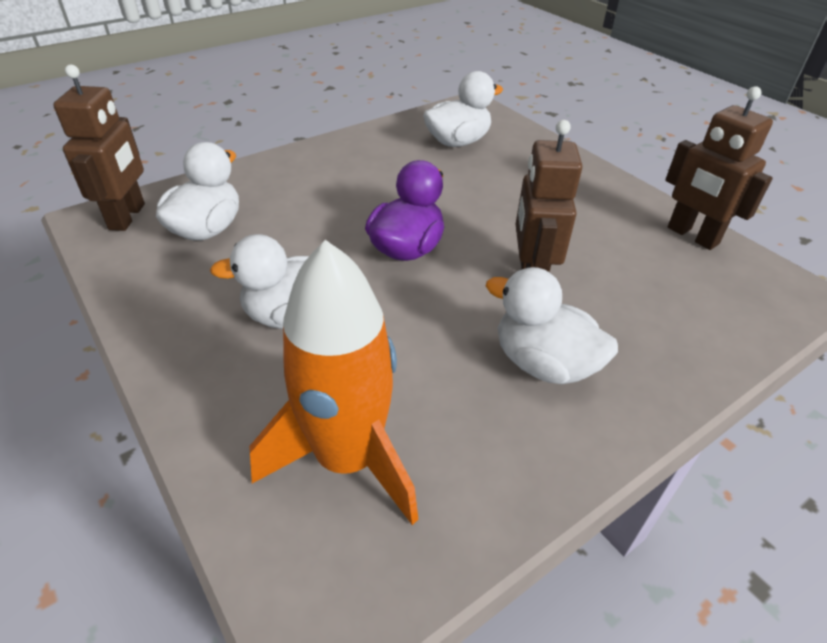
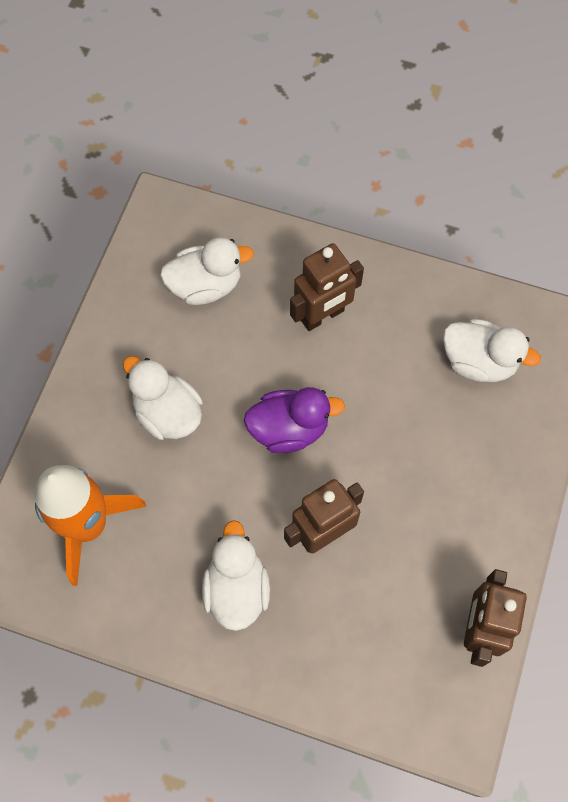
camera: 55 degrees right, 25 degrees up
(128, 217) = (179, 225): brown robot -> brown robot (322, 316)

